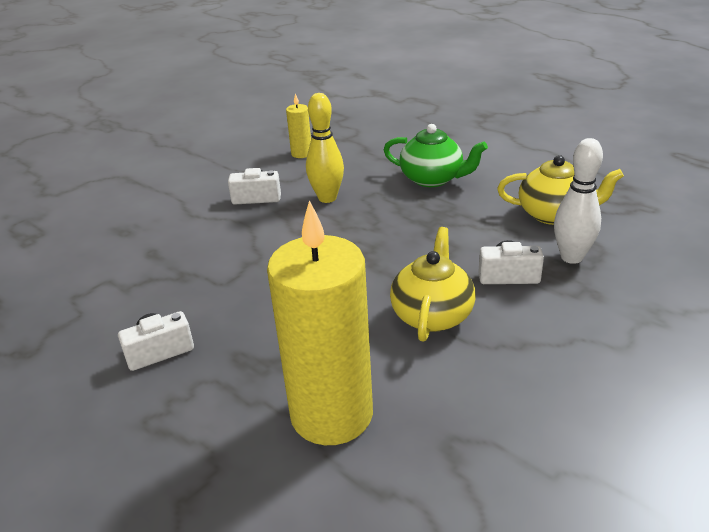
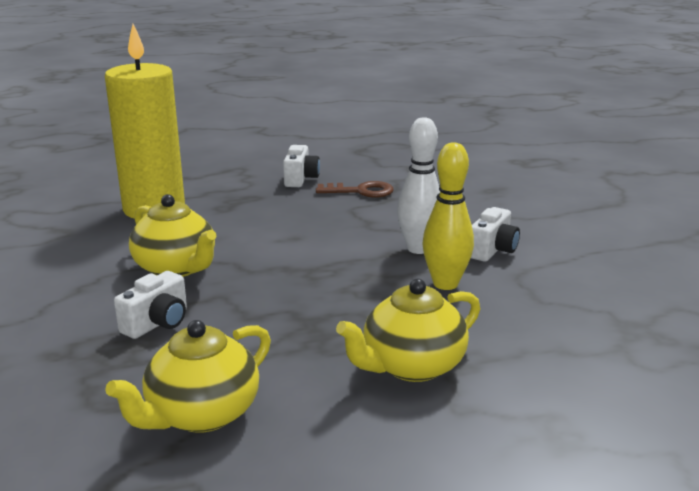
camera: 120 degrees right, 10 degrees down
(173, 295) = (361, 191): none -> brown key
(301, 153) = (593, 302): yellow candle -> none
(433, 179) = (411, 366): green teapot -> yellow teapot
(571, 257) = (117, 375): white bowling pin -> white bowling pin (418, 249)

